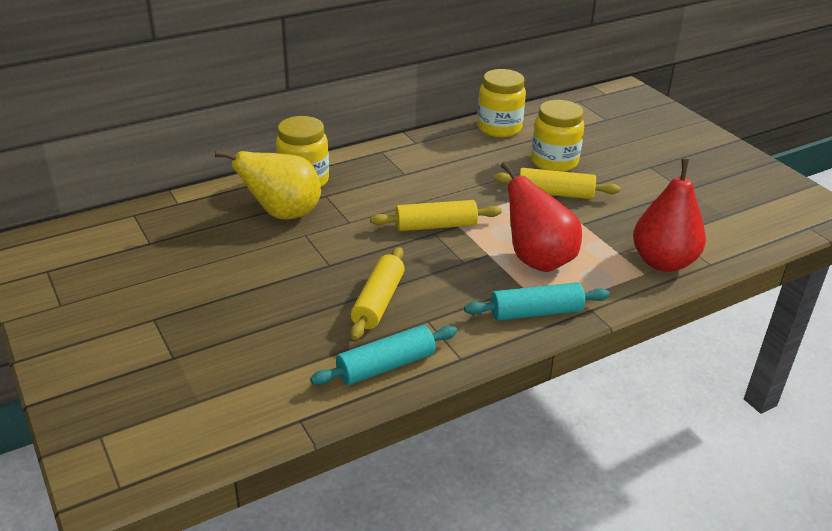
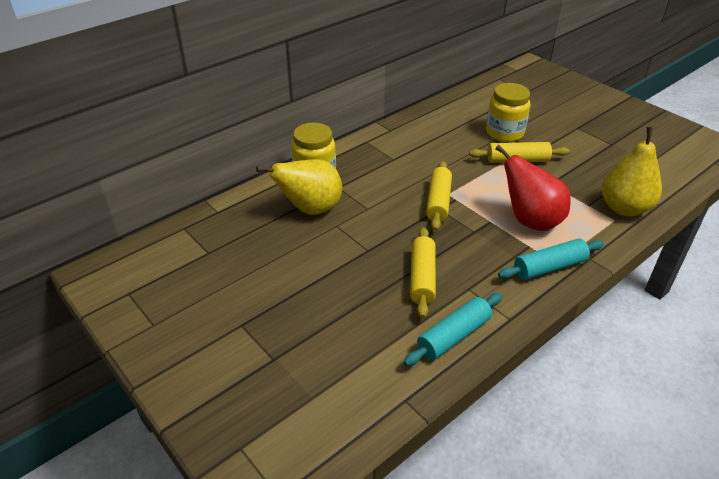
camera: 10 degrees left, 5 degrees up
(436, 226) = (438, 202): yellow rolling pin -> yellow rolling pin turned 60 degrees counterclockwise
(499, 128) = (450, 109): yellow jar -> none
(663, 262) = (624, 208): red pear -> yellow pear

